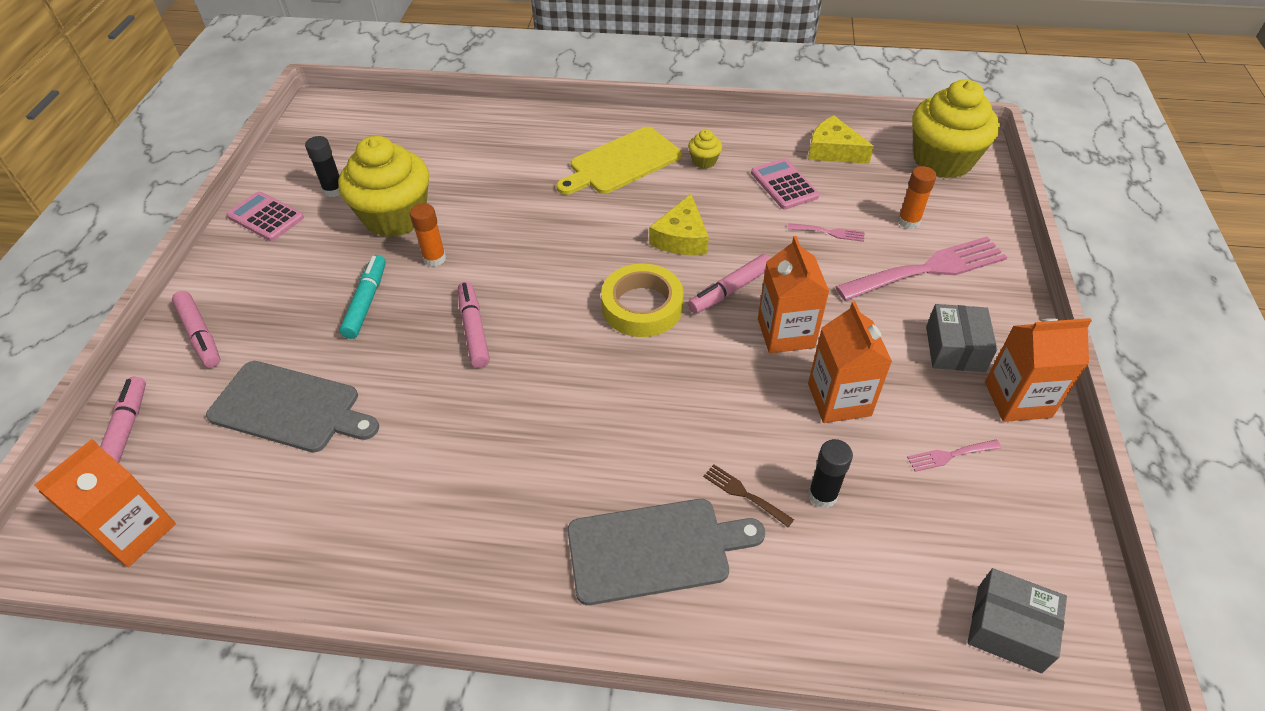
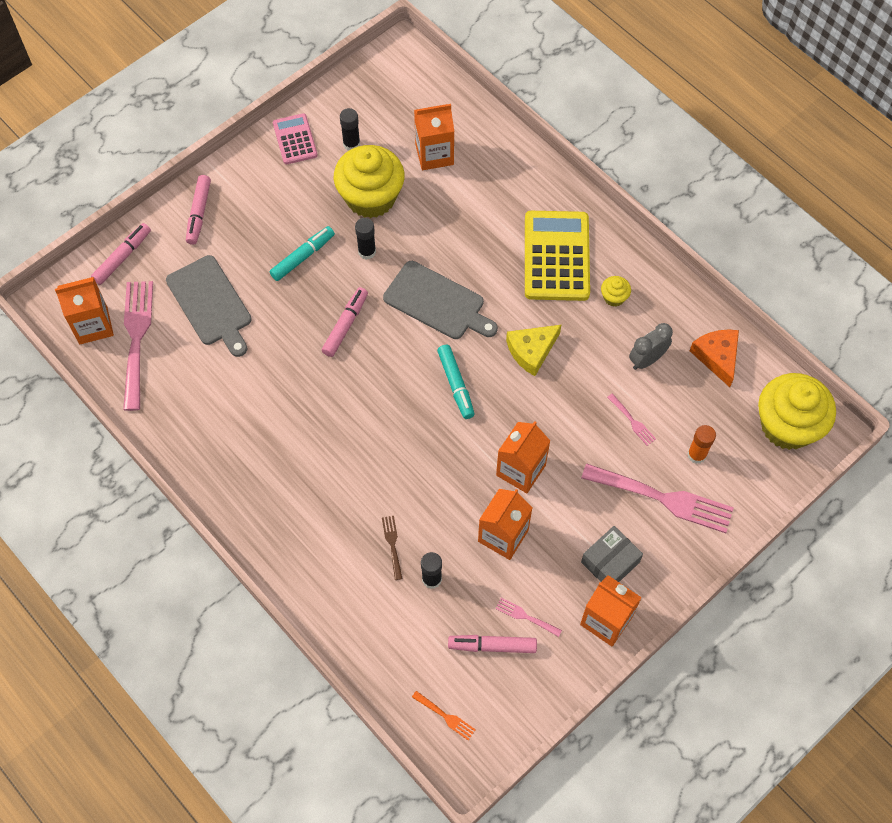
camera: 40 degrees right, 15 degrees up
(214, 505) = (136, 338): none -> pink fork
(428, 156) = (434, 154): none -> orange carton
(434, 258) = (367, 252): orange glue stick -> black glue stick
(622, 162) = (556, 256): yellow cutting board -> yellow calculator
(642, 306) = (455, 384): yellow tape -> turquoise marker
(655, 549) = (319, 535): grey cutting board -> grey cutting board (437, 302)
(730, 290) = (520, 414): pink marker -> pink marker (493, 646)
(784, 185) = (647, 360): pink calculator -> grey clock
(833, 150) = (717, 357): yellow cheese -> orange cheese
(1008, 628) = (446, 716): grey box -> orange fork

